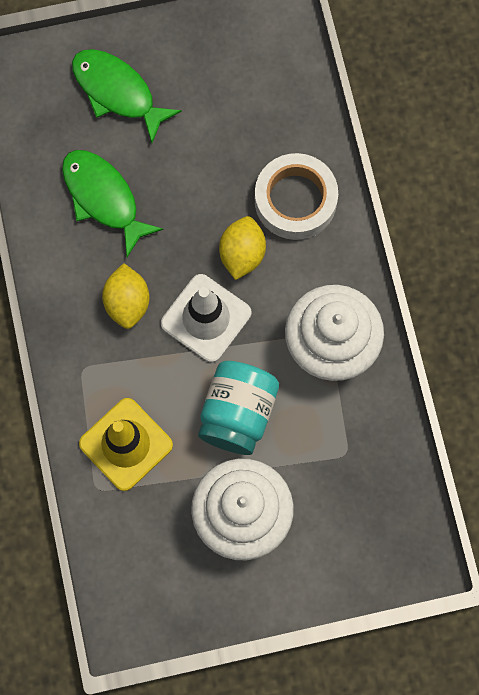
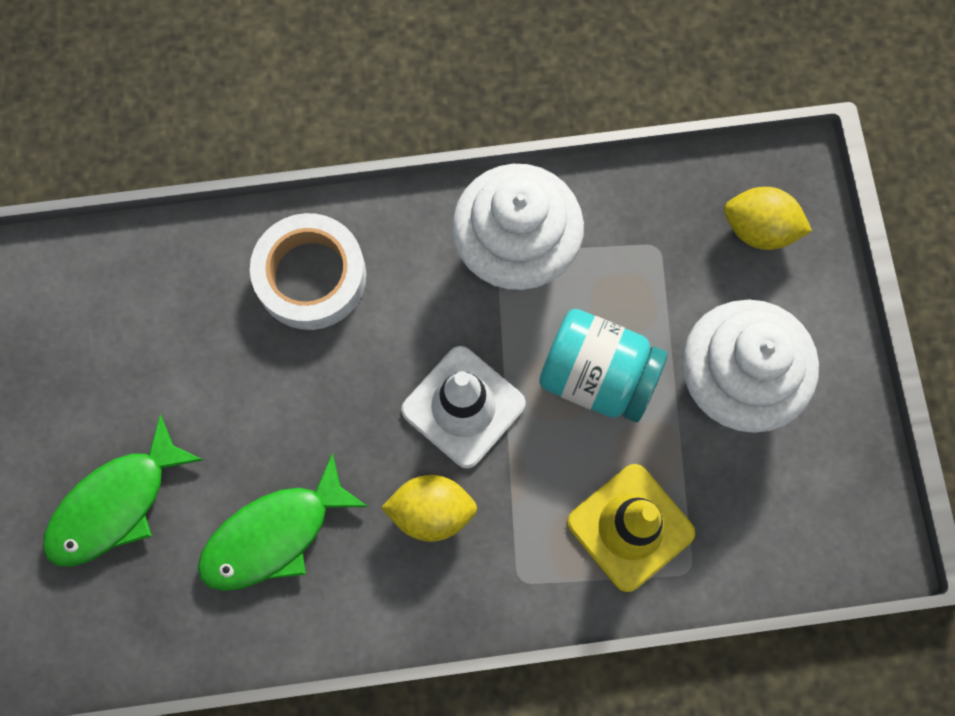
camera: 85 degrees left, 0 degrees up
(242, 254) = (378, 352): yellow lemon -> yellow lemon (759, 229)

